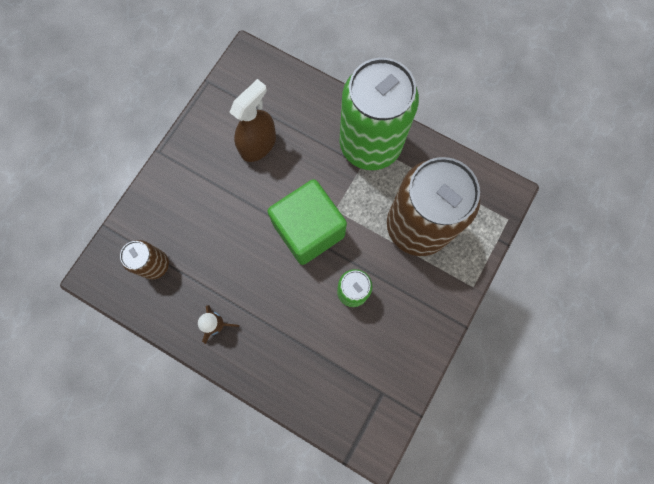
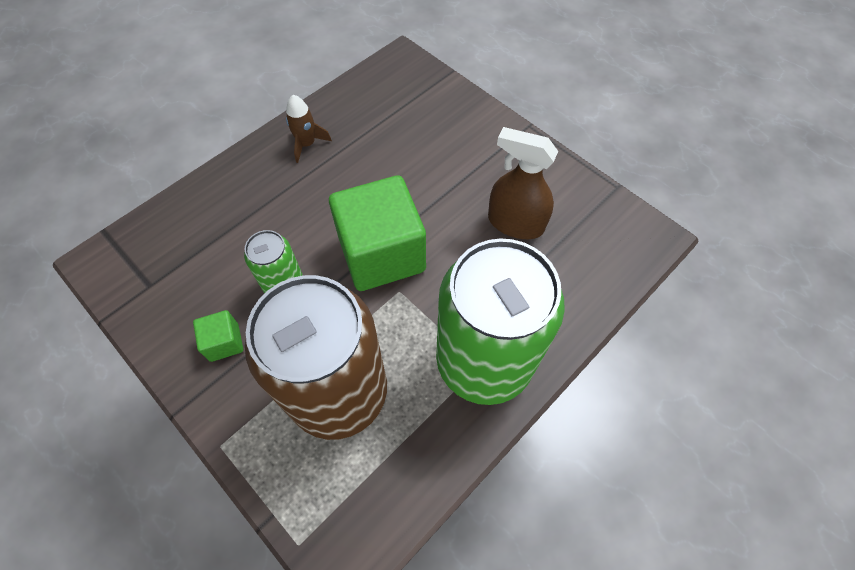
camera: 105 degrees right, 15 degrees down
(155, 265) = (394, 104): brown can -> none
(258, 145) = (515, 223): brown spray bottle -> brown spray bottle turned 150 degrees clockwise
(408, 314) = (224, 342): none -> green cube

